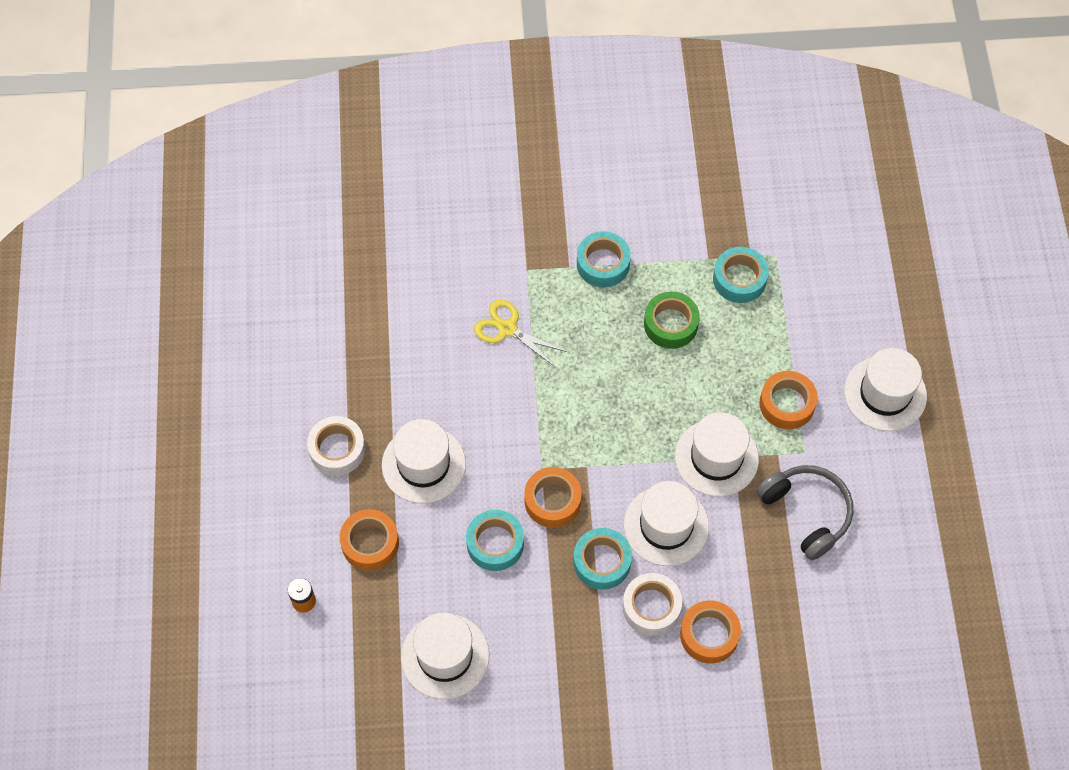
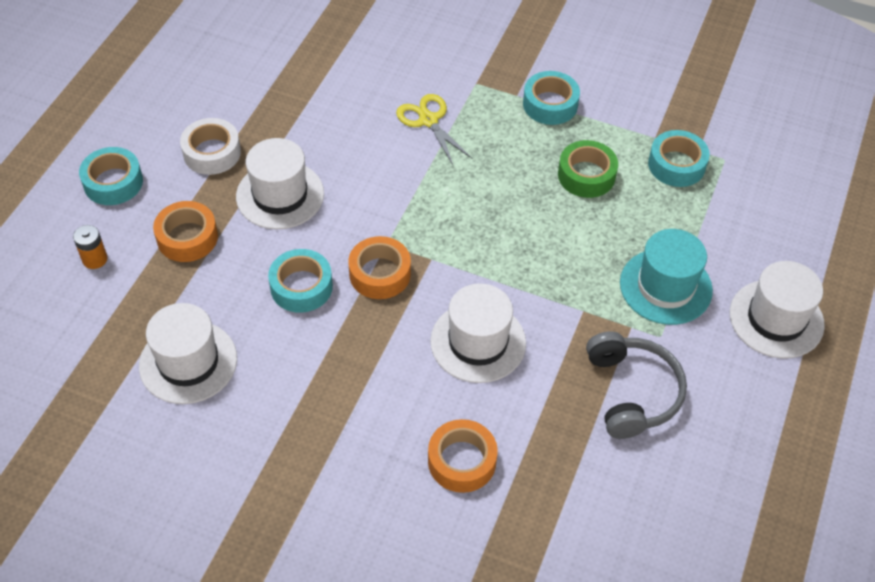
camera: 25 degrees right, 10 degrees down
(602, 562) = (394, 346): turquoise tape -> turquoise tape (113, 182)
(651, 607) = (418, 409): white tape -> none
(716, 457) = (565, 304): white hat -> none
(787, 404) = (665, 286): orange tape -> turquoise hat

